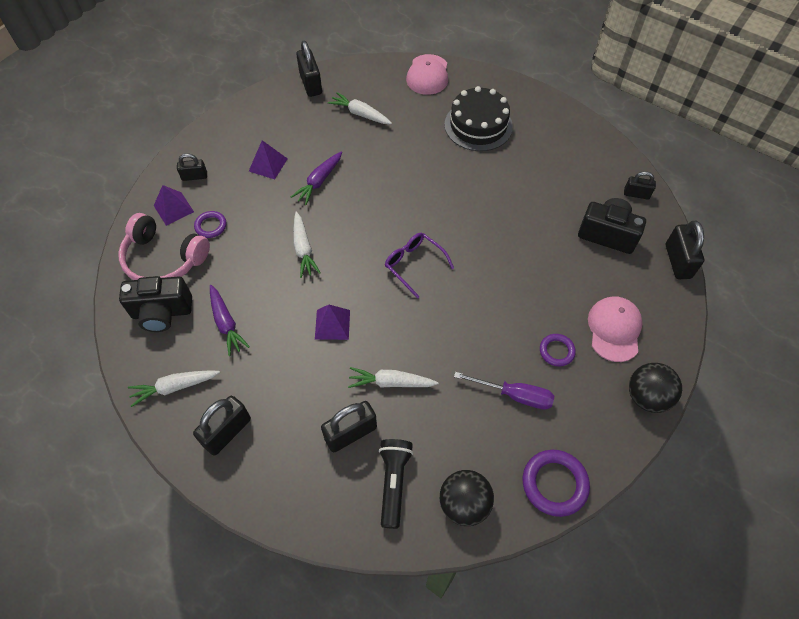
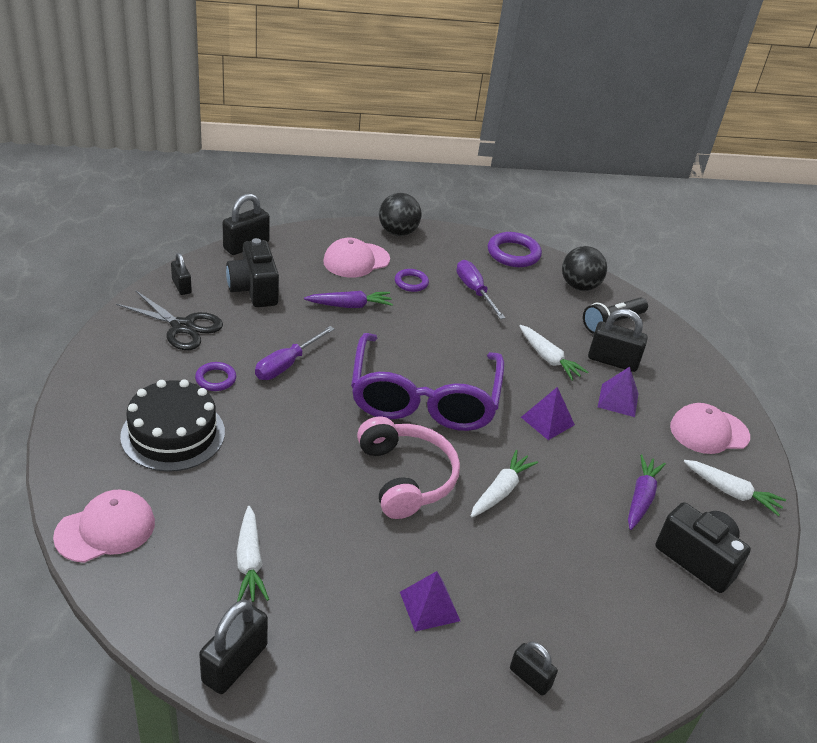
camera: 135 degrees left, 20 degrees down
(164, 259) = (654, 610): pink headphones -> pink headphones (405, 477)
(173, 208) = (594, 659): purple pyramid -> purple pyramid (618, 400)
(211, 226) = (569, 597): purple ring -> purple ring (215, 379)
(227, 432) = (709, 431): black padlock -> pink cap
(319, 182) = (403, 534): purple carrot -> purple carrot (350, 305)
(414, 265) = (424, 397): purple glasses -> purple glasses, size x2.16
(504, 208) = (286, 364): none -> purple screwdriver
(583, 173) = (182, 327): none -> black scissors

